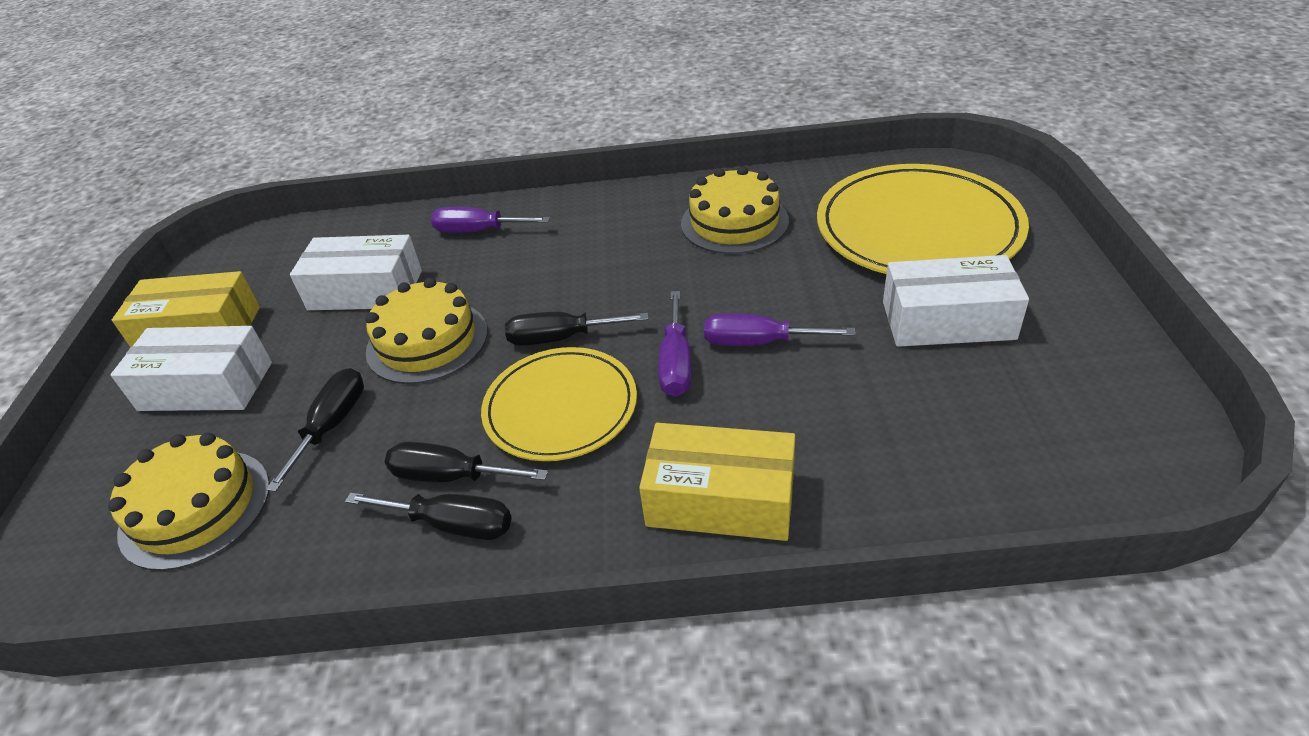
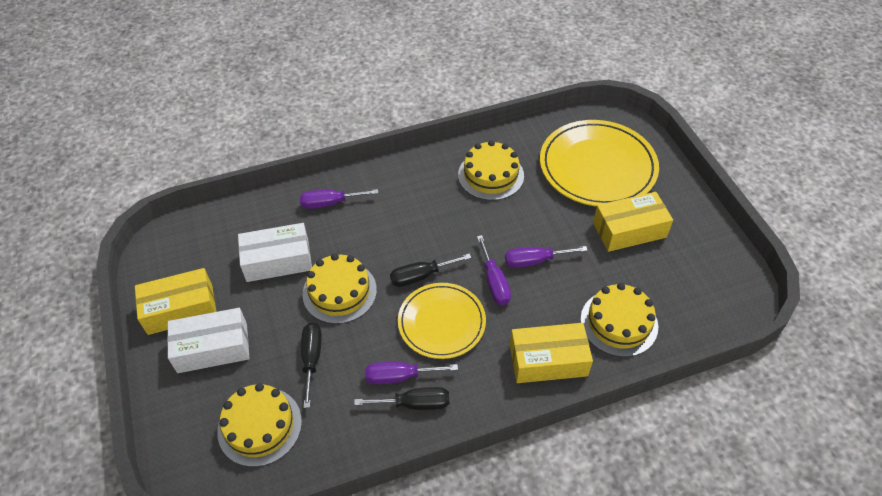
camera: 20 degrees left, 10 degrees up
(450, 476) = (399, 376): black screwdriver -> purple screwdriver
(881, 460) = (619, 323): none -> yellow cake
(947, 320) = (629, 230): white box -> yellow box

